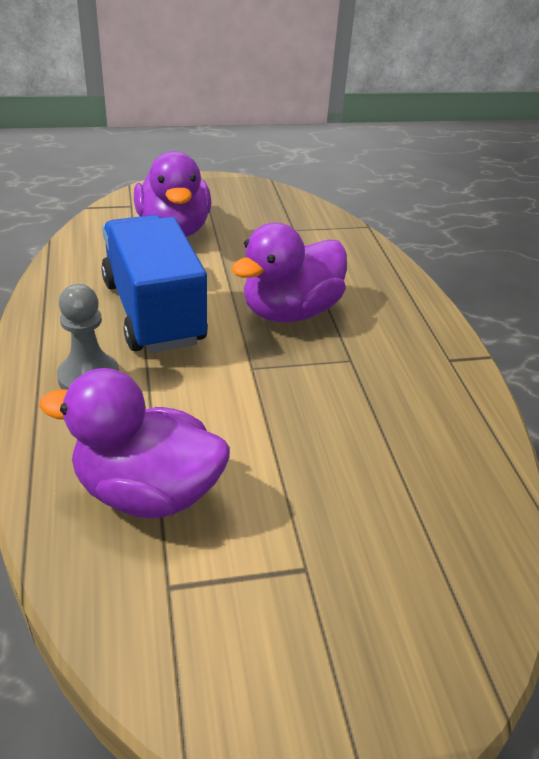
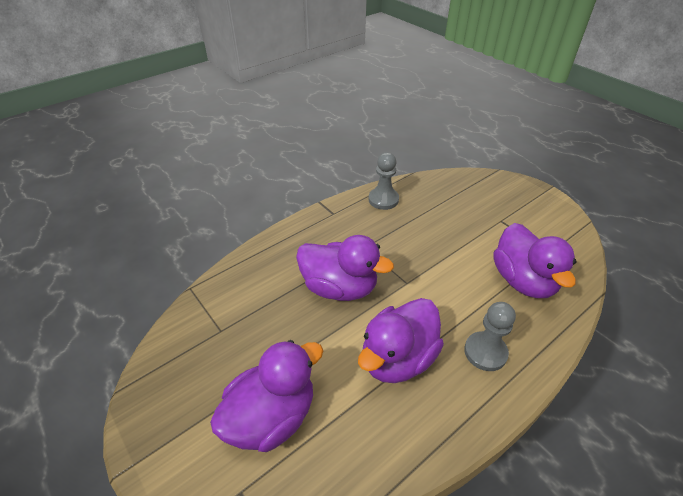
camera: 115 degrees left, 5 degrees up
(153, 312) = (397, 358): blue truck -> purple duck
(461, 428) = (383, 199): none -> grey pawn

